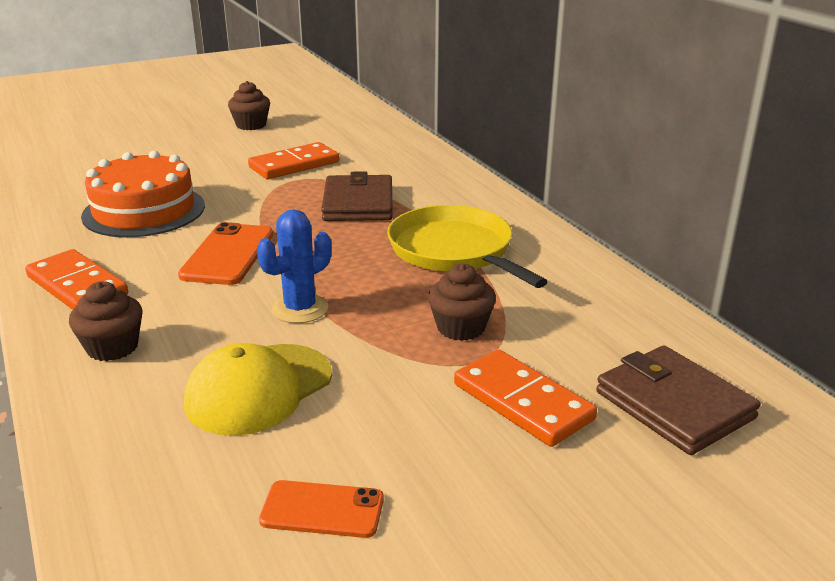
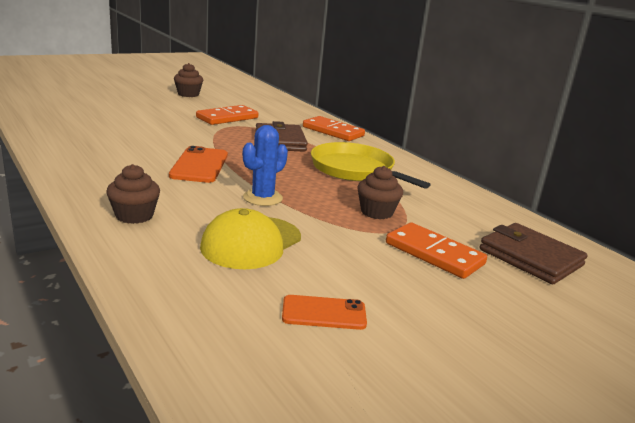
camera: 10 degrees left, 5 degrees down
(77, 286) = (94, 178): orange domino -> orange domino (333, 131)
(144, 211) = (128, 137): orange cake -> none

